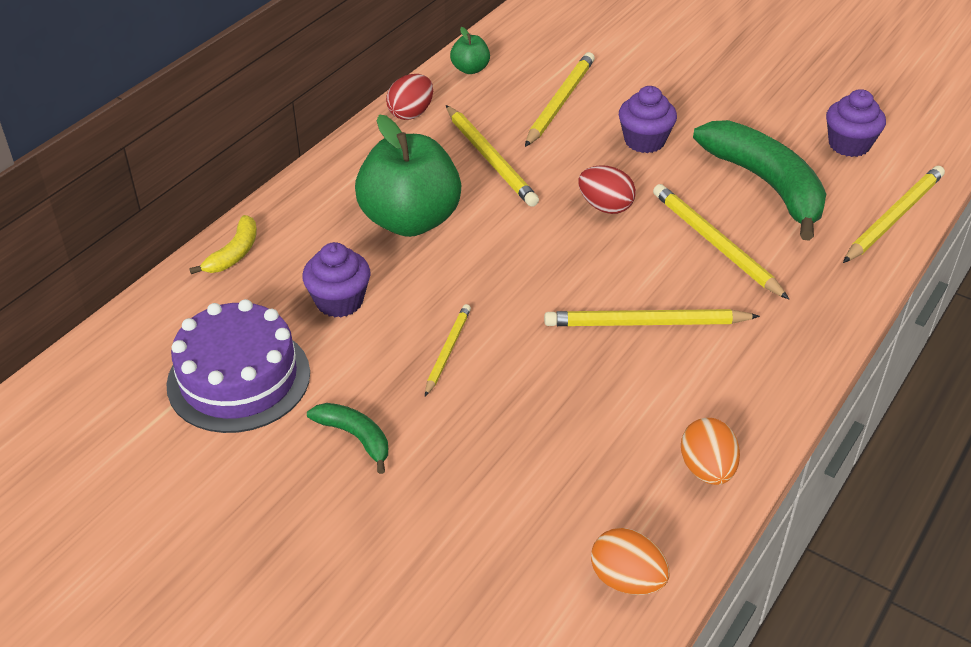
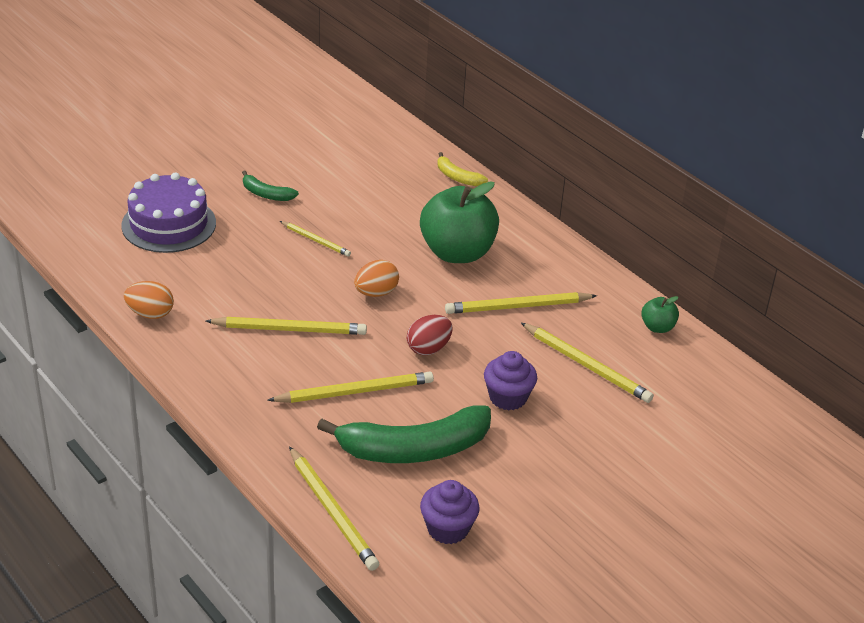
camera: 105 degrees right, 5 degrees down
(239, 378) = (339, 163): purple cake -> purple cake (169, 224)
(339, 301) = (387, 209): purple cupcake -> none
(355, 437) = (266, 194): green banana -> green banana turned 60 degrees clockwise
(411, 113) = (598, 281): red egg -> none
(627, 580) = (100, 261): orange egg -> orange egg (376, 293)
(646, 323) = (290, 329): yellow pencil -> yellow pencil turned 75 degrees clockwise

